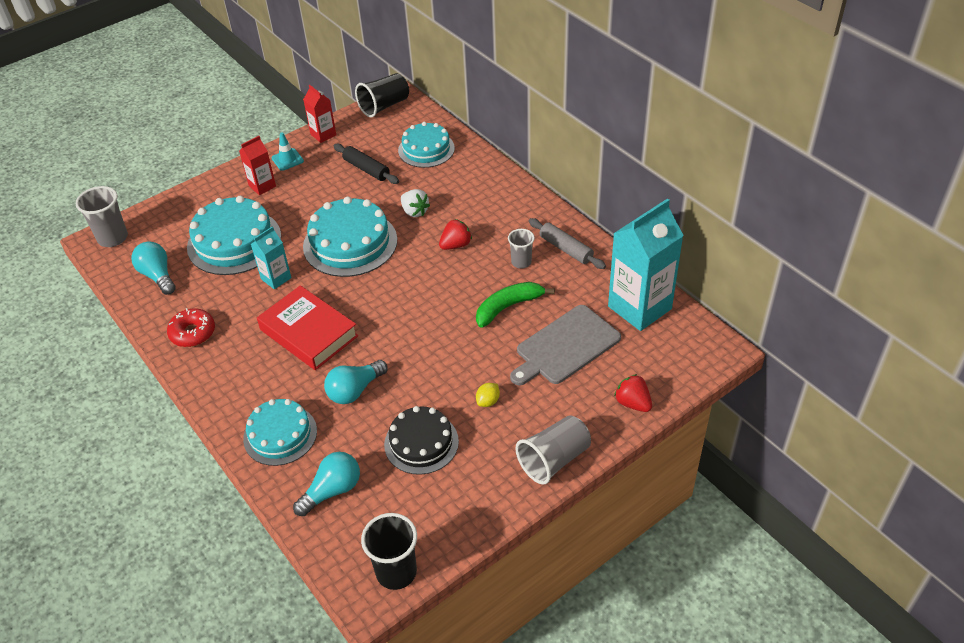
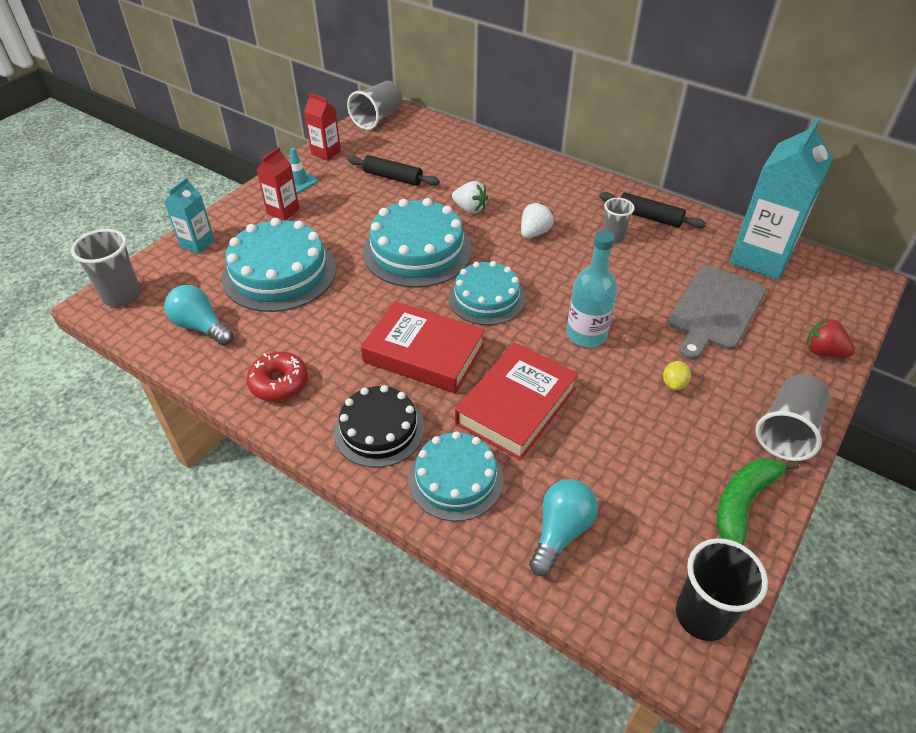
camera: 20 degrees left, 0 degrees up
(276, 278) = (351, 302): turquoise carton -> turquoise carton (197, 243)
(354, 390) = (516, 406): turquoise light bulb -> red book
(384, 106) = (377, 118): black cup -> grey cup
(421, 443) = (630, 447): black cake -> black cake (379, 430)
(426, 149) = (446, 150): turquoise cake -> turquoise cake (486, 298)
(444, 345) = (586, 334): none -> turquoise bottle
(456, 245) = (534, 233): red strawberry -> white strawberry
(508, 307) = (629, 282): green banana -> green banana (743, 502)
(566, 249) = (649, 217): grey rolling pin -> black rolling pin

